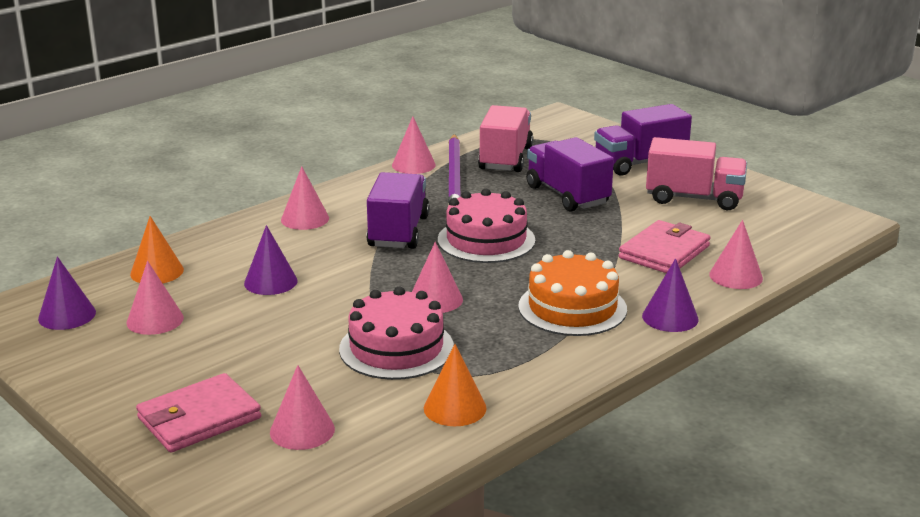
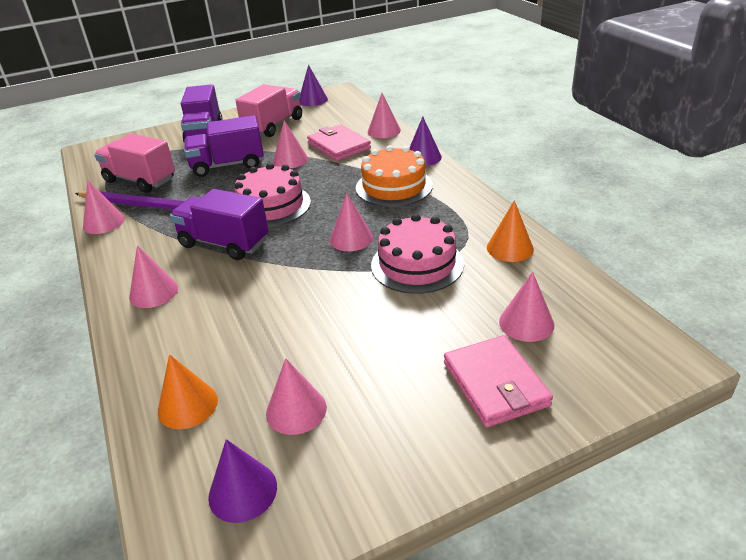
camera: 70 degrees left, 10 degrees up
(270, 282) = (266, 323): purple cone -> purple cone (312, 100)
(604, 228) = (290, 160): none -> pink cone

